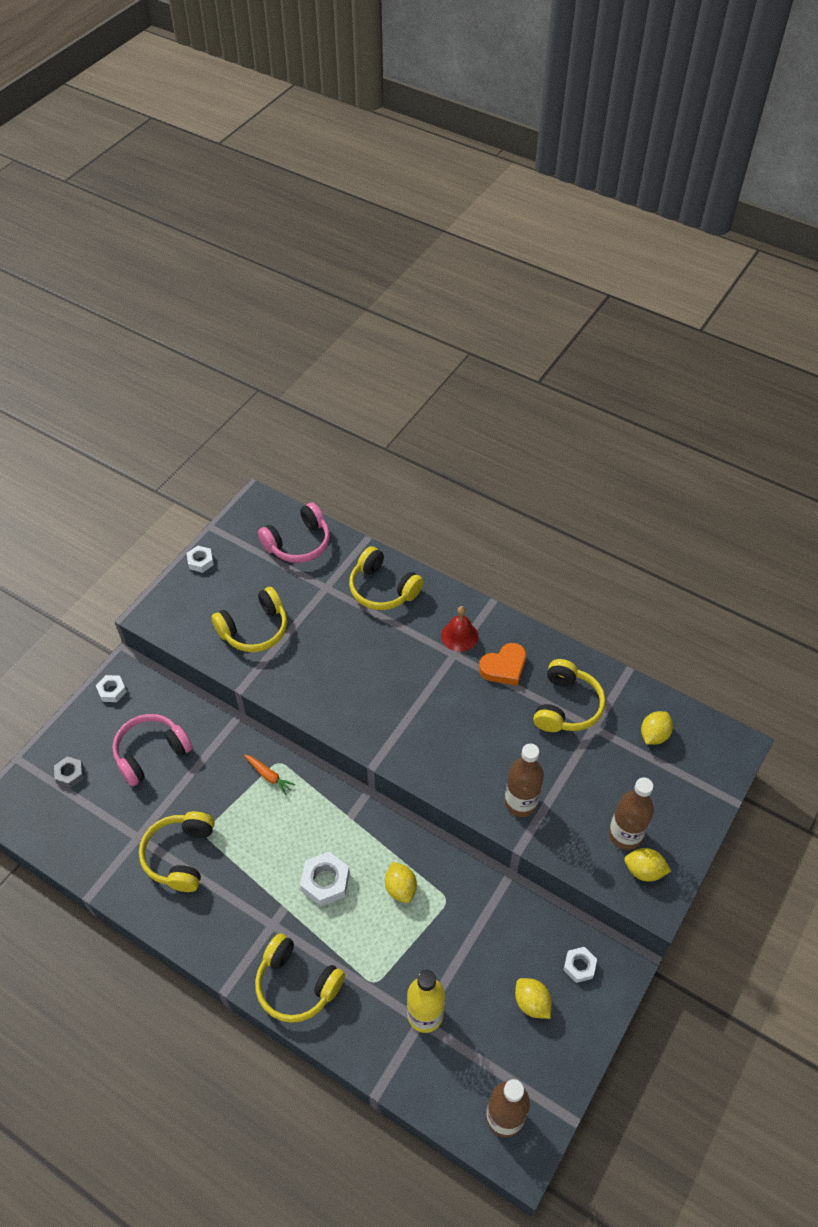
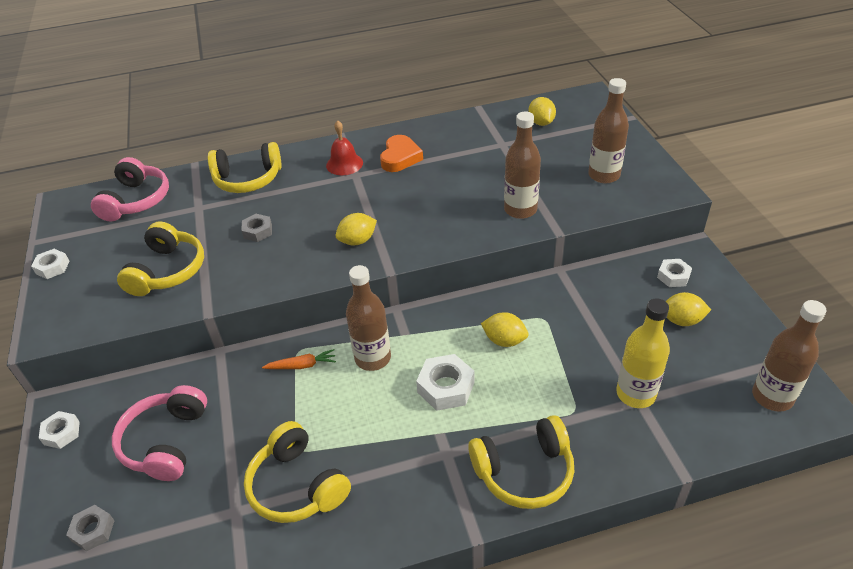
camera: 45 degrees left, 10 degrees down
(311, 814) = (373, 358): none -> brown bottle
(337, 647) = (258, 231): none -> grey nut
(566, 706) = (470, 147): yellow headphones -> none
(644, 871) = (642, 182): yellow lemon -> yellow lemon (357, 241)

